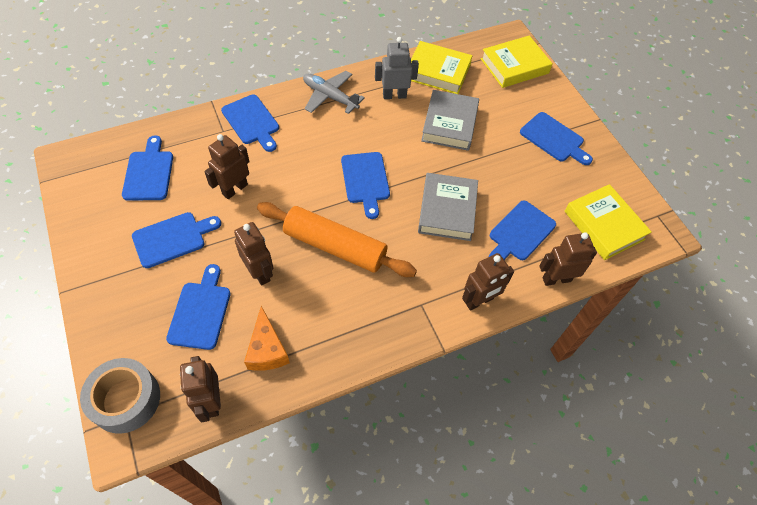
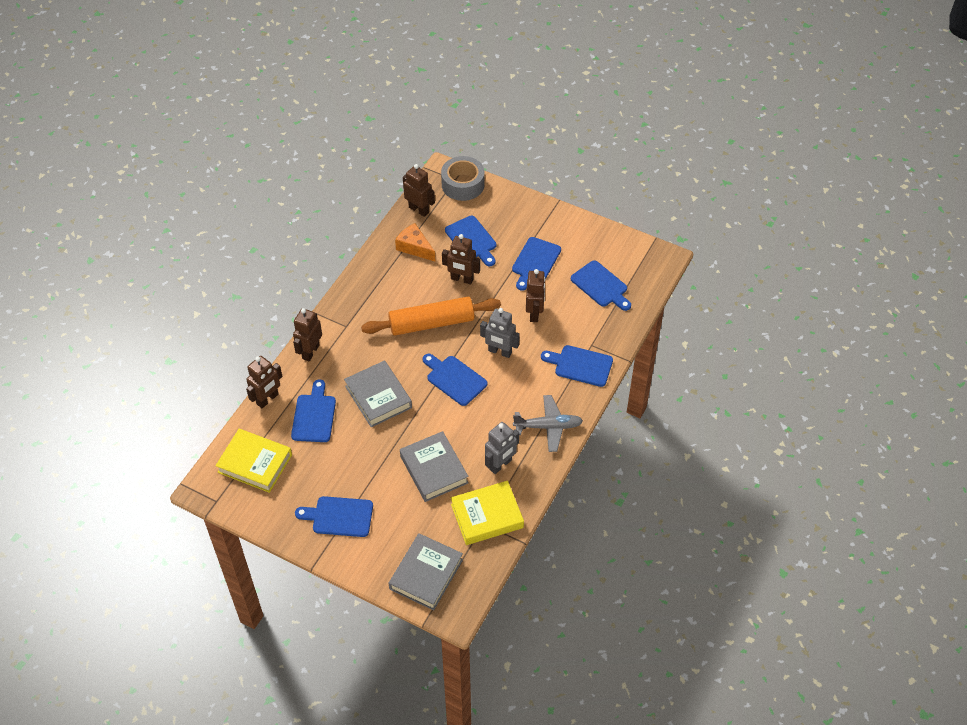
camera: 145 degrees right, 5 degrees down
(303, 177) = (500, 352): none -> grey robot
(514, 66) = (426, 574): yellow book -> grey book

